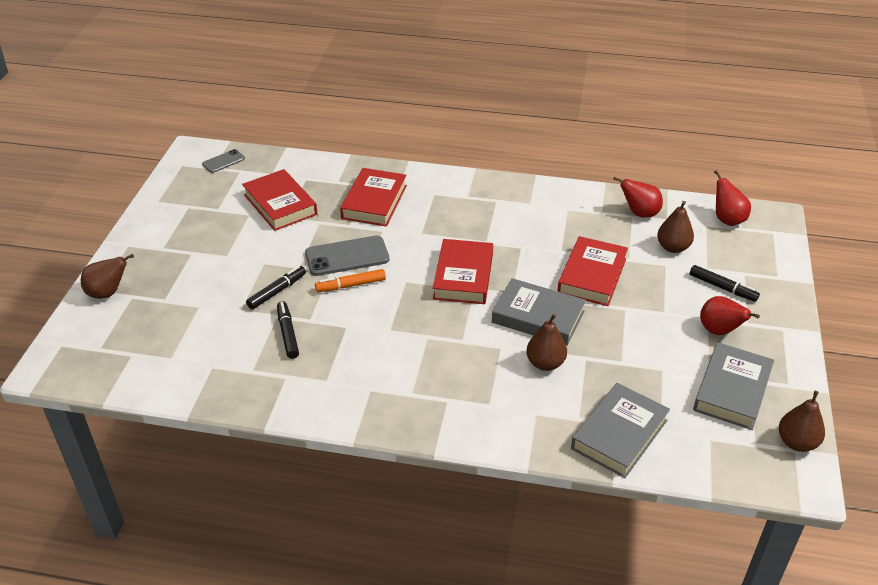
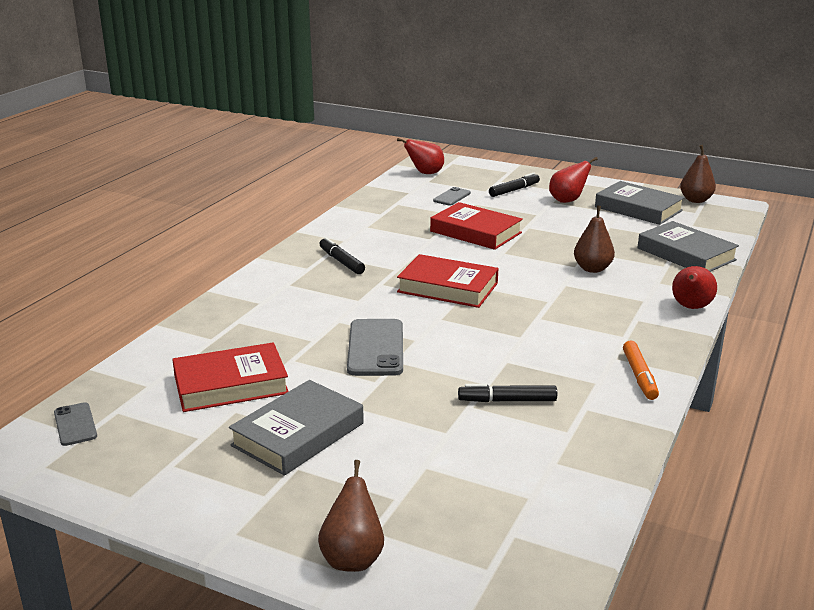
camera: 75 degrees left, 15 degrees down
(277, 291) = (421, 402): black marker -> black marker (341, 261)
(351, 285) = (432, 351): orange marker -> orange marker (639, 376)
(374, 202) = (277, 320): red book -> none
(538, 317) = (526, 262): grey book -> grey book (298, 434)
(639, 213) = (394, 200): red pear -> red pear (690, 307)
(673, 247) = (452, 197): brown pear -> grey phone

